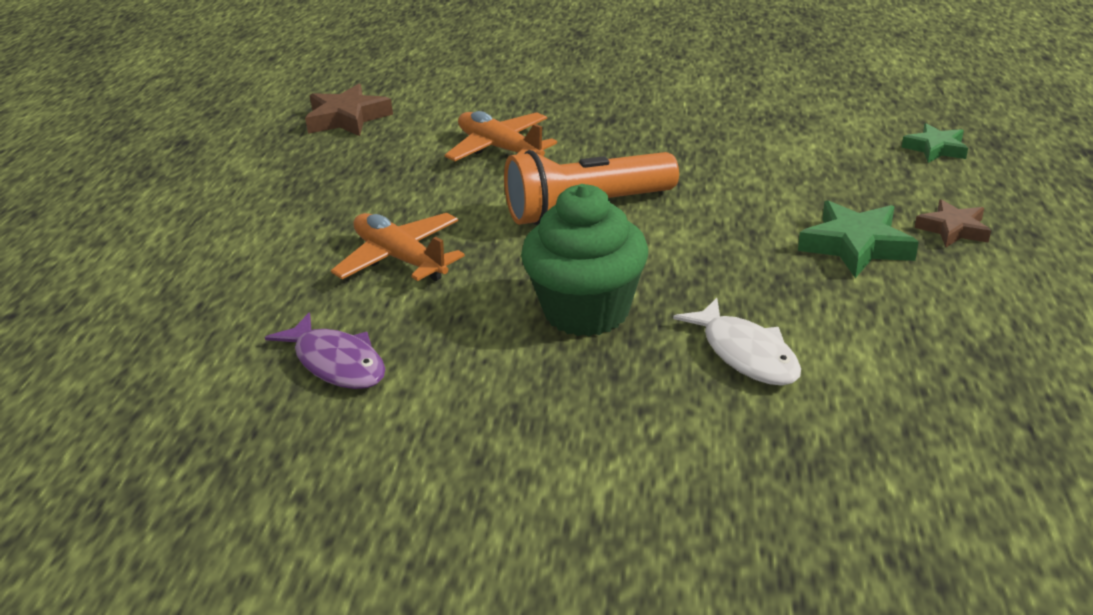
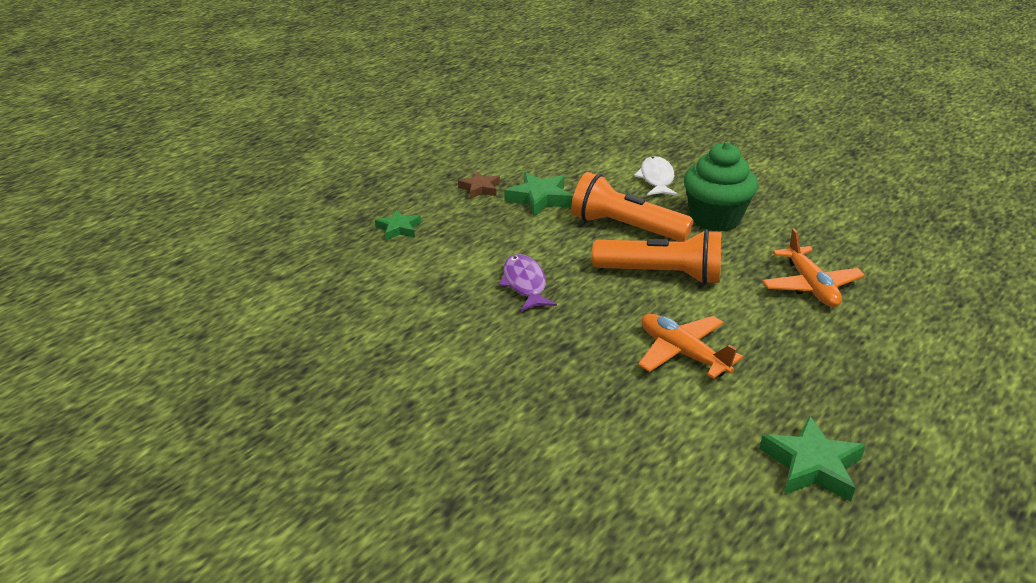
camera: 150 degrees left, 0 degrees up
(336, 363) = (868, 240): purple fish -> purple fish (525, 284)
(347, 118) = (812, 465): brown star -> green star
(500, 149) = (682, 353): orange plane -> orange plane turned 150 degrees clockwise
(692, 248) = (625, 228): none -> orange flashlight

